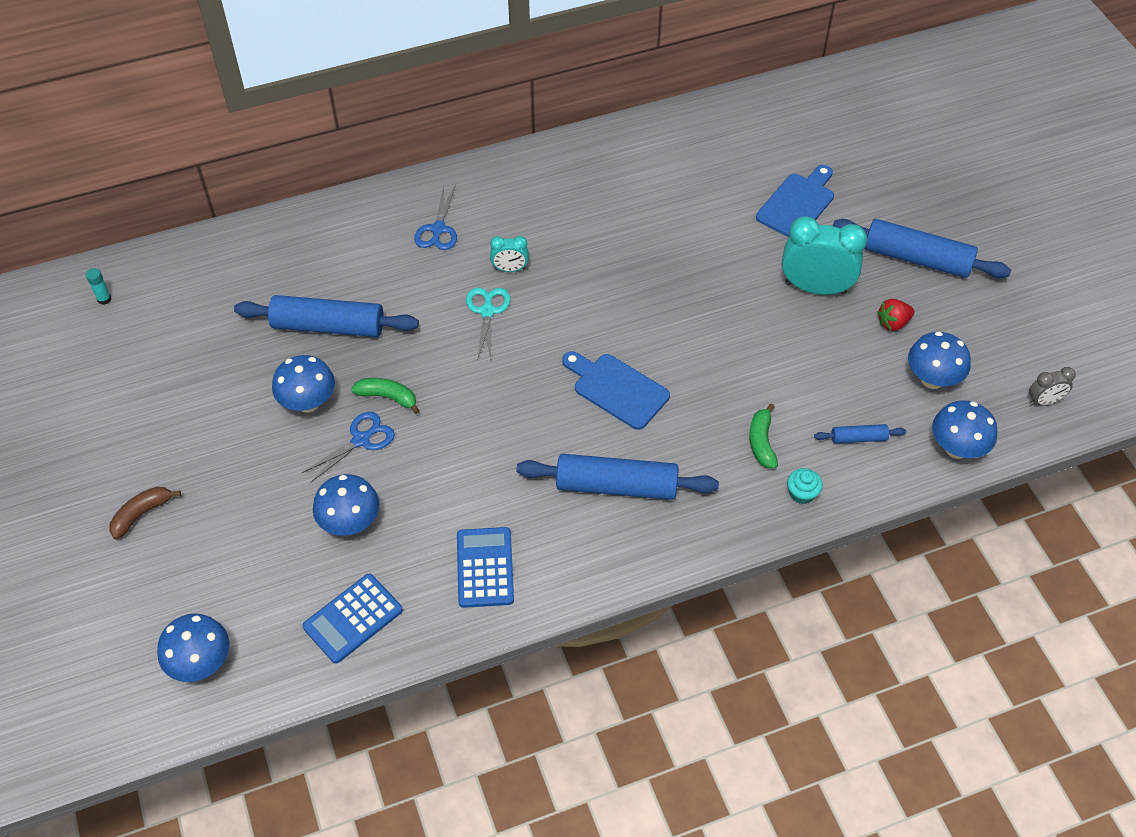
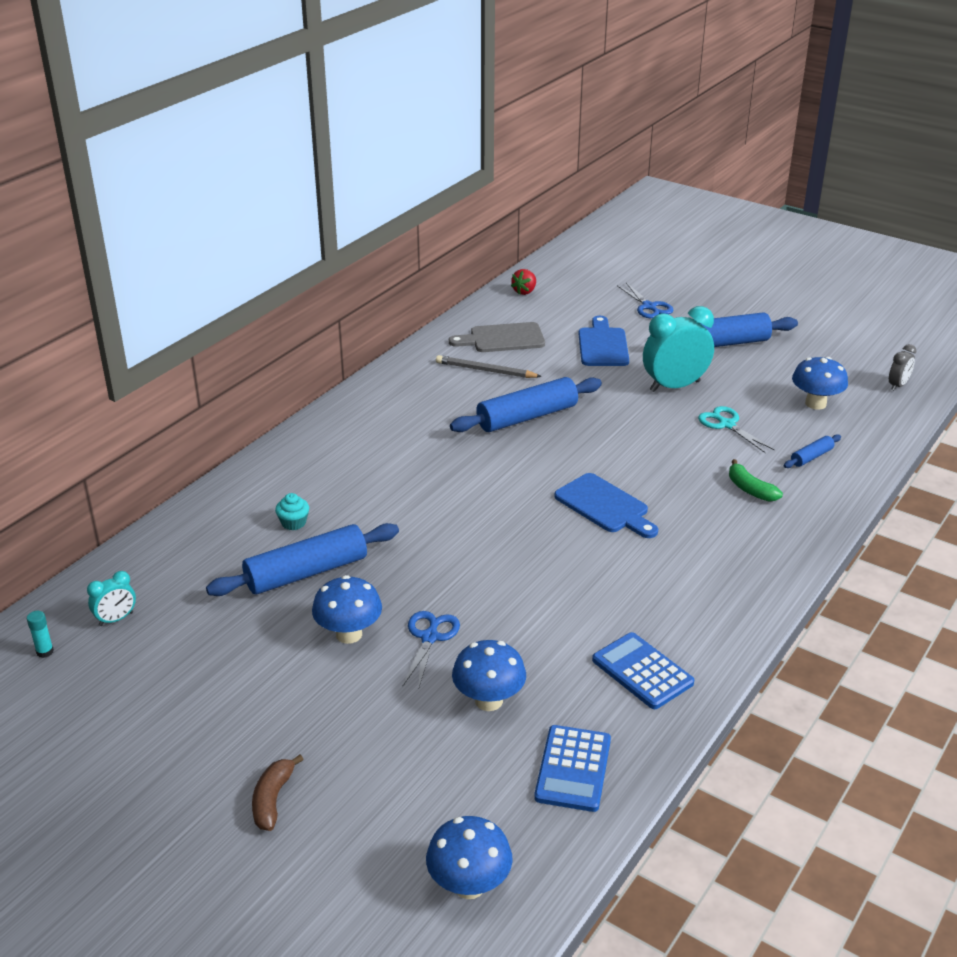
camera: 35 degrees left, 20 degrees down
(388, 397) = (419, 597): green banana -> none
(438, 229) = (334, 468): blue scissors -> blue scissors (649, 307)
(487, 311) = (440, 502): turquoise scissors -> turquoise scissors (726, 424)
(510, 269) = (427, 468): turquoise clock -> turquoise clock (116, 619)
(616, 486) = (679, 566): blue rolling pin -> blue rolling pin (527, 417)
(617, 389) = (605, 506): blue cutting board -> blue cutting board turned 135 degrees counterclockwise
(660, 182) = (485, 370): none -> grey pencil
(711, 151) = (502, 339): none -> grey cutting board
(802, 493) = (815, 506): turquoise cupcake -> turquoise cupcake (293, 523)
(893, 323) = (751, 384): red strawberry -> red strawberry (524, 291)
(957, 448) = (880, 434): blue mushroom -> none

